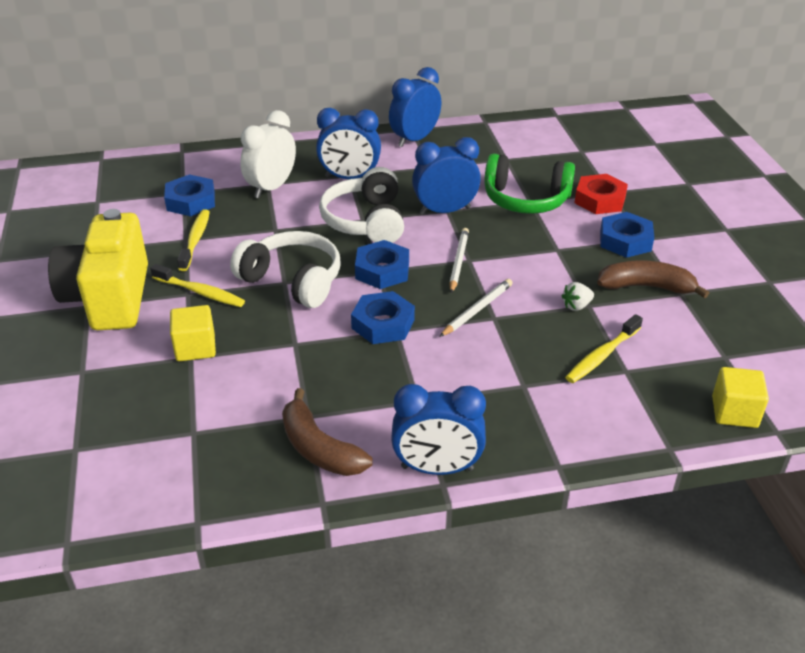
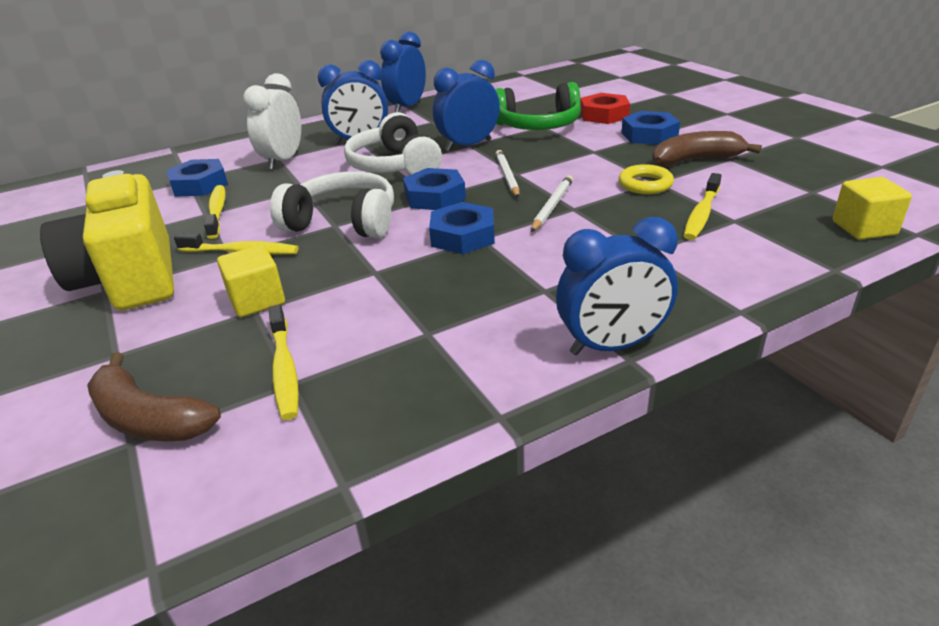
camera: 15 degrees left, 5 degrees down
(193, 419) = (284, 369): none -> yellow toothbrush
(319, 448) = (460, 361): brown banana -> brown banana (149, 419)
(576, 306) = (645, 184): white strawberry -> yellow ring

